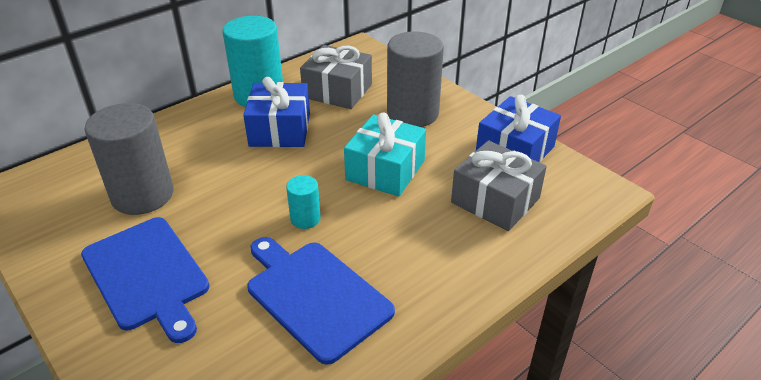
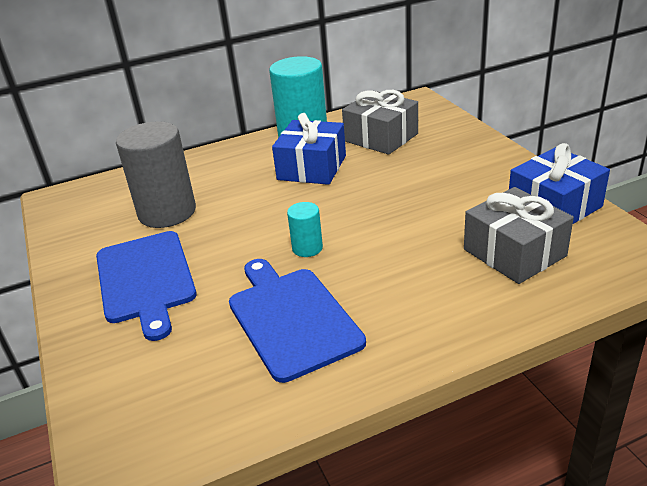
camera: 20 degrees right, 5 degrees down
(385, 170) = (404, 212): turquoise gift -> none
(412, 113) = (452, 163): grey cylinder -> none

